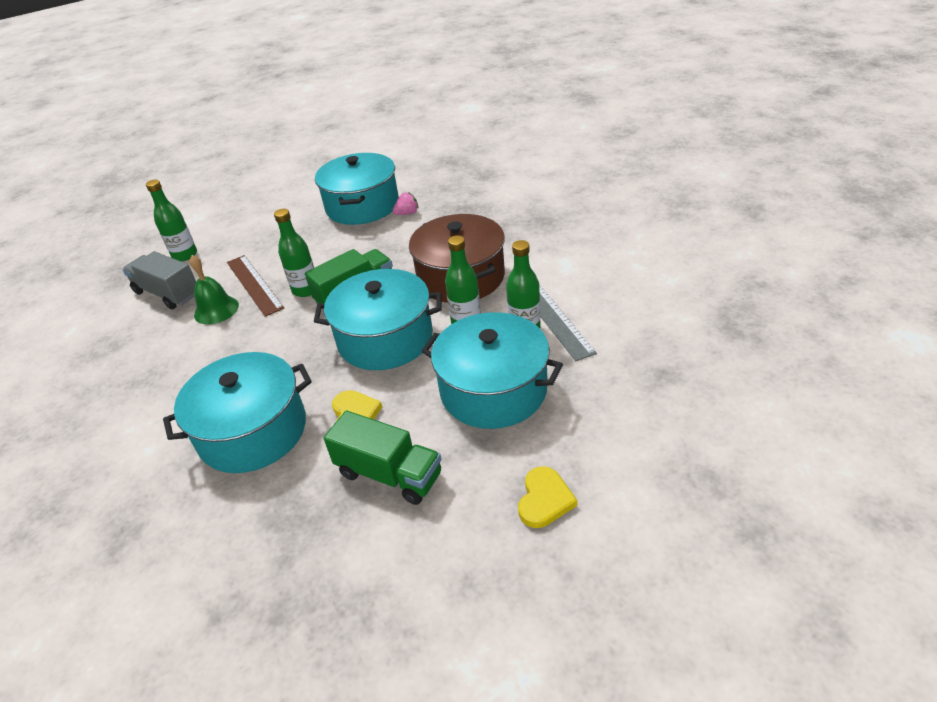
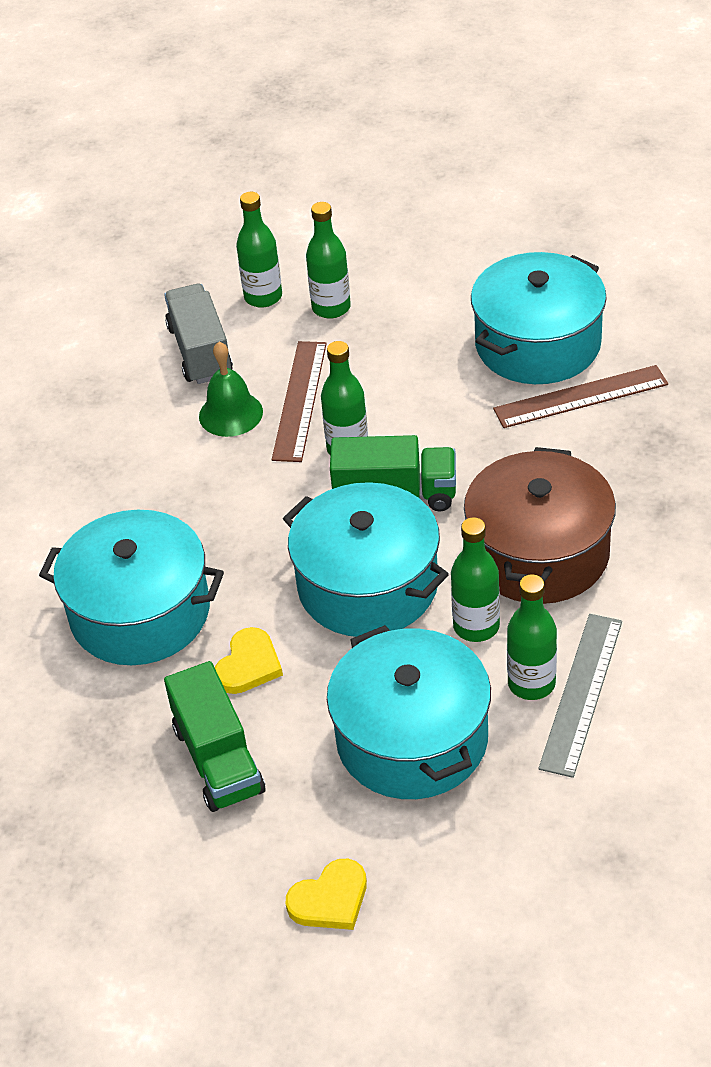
camera: 40 degrees right, 5 degrees up
(232, 242) = (331, 308): none -> green bottle
(407, 213) = (580, 396): pink strawberry -> brown ruler

